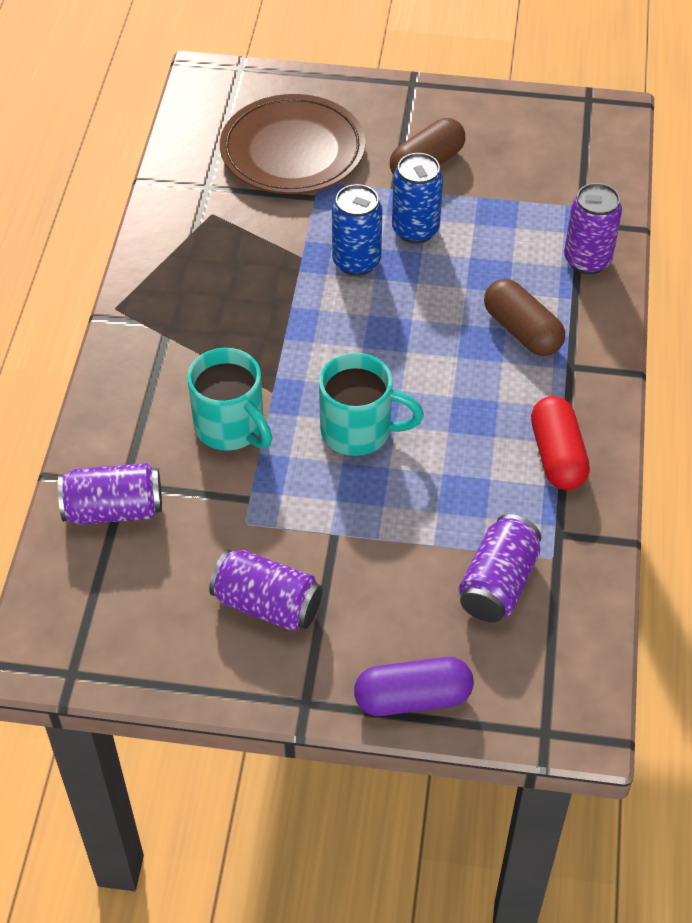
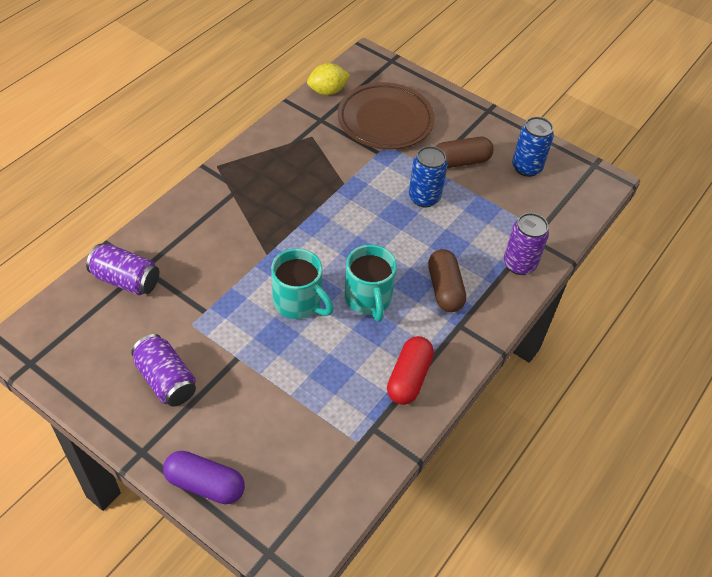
camera: 25 degrees right, 0 degrees up
(186, 144) = (327, 91): none -> yellow lemon
(231, 428) = (227, 264): turquoise mug -> turquoise mug (368, 299)
(356, 262) = (374, 201): blue can -> blue can (526, 167)
(498, 583) = (311, 440): purple can -> none

